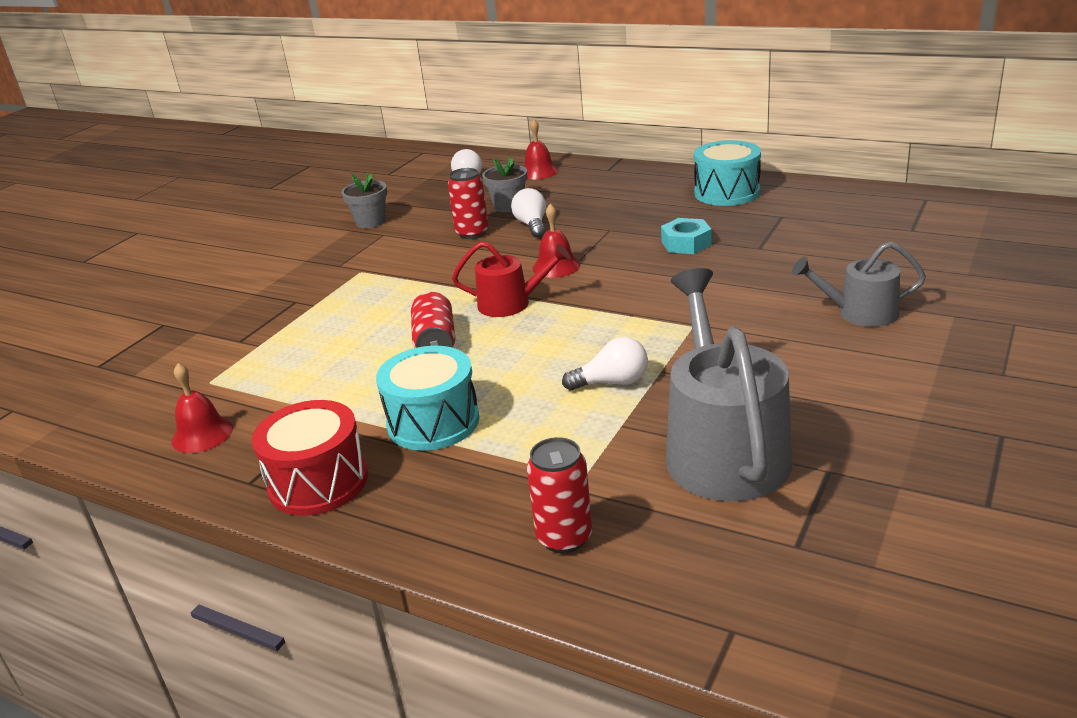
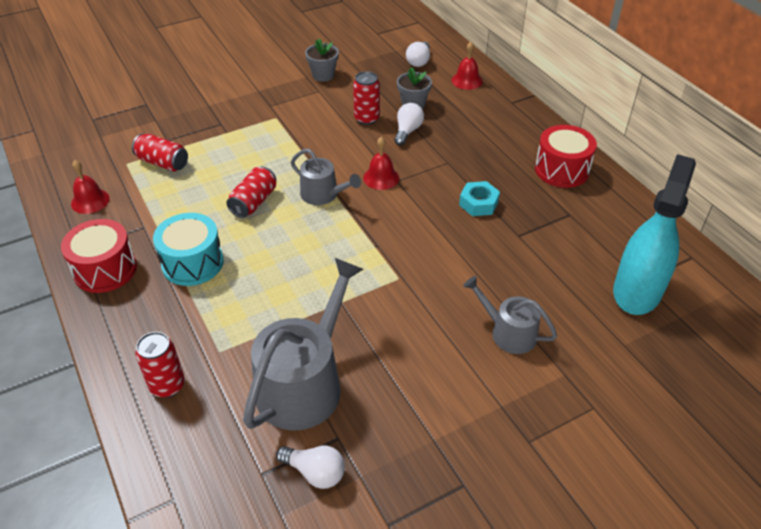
camera: 30 degrees right, 15 degrees up
(262, 360) = (163, 162): none -> red can
(510, 303) = (323, 194): red watering can -> grey watering can
(612, 382) = (306, 294): white light bulb -> white light bulb (315, 472)
(727, 192) = (561, 170): turquoise drum -> red drum
(919, 237) = (637, 291): none -> turquoise spray bottle

